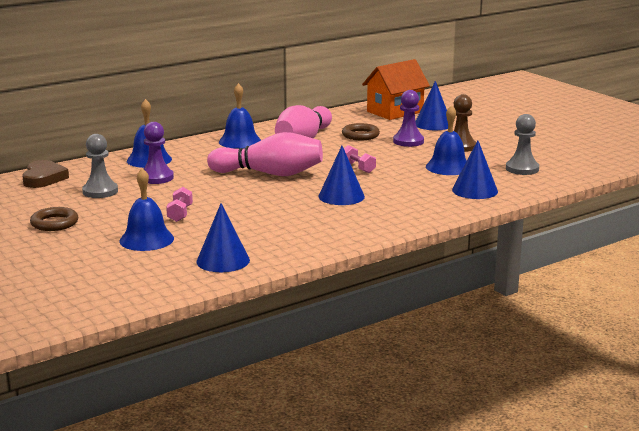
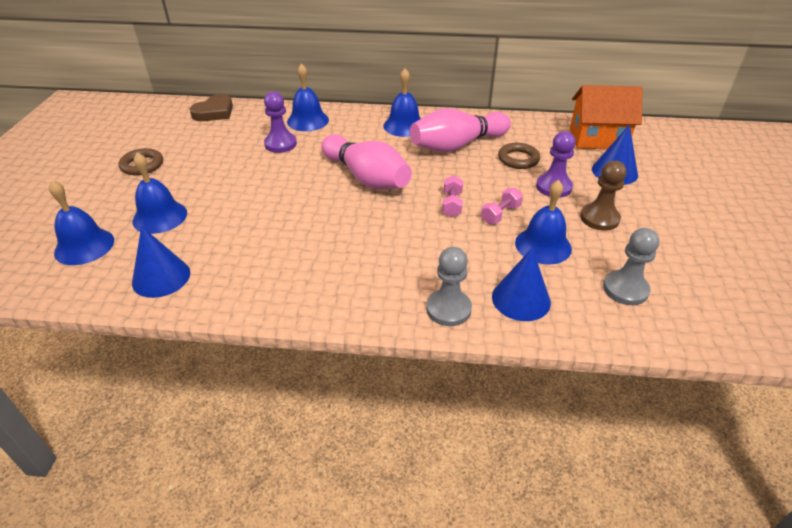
camera: 40 degrees right, 20 degrees up
(100, 191) = (222, 143): grey pawn -> grey pawn (448, 309)
(119, 271) = (84, 246): none -> blue bell
(180, 214) = (228, 196): pink dumbbell -> pink dumbbell (500, 214)
(341, 196) = (379, 239): blue cone -> none

